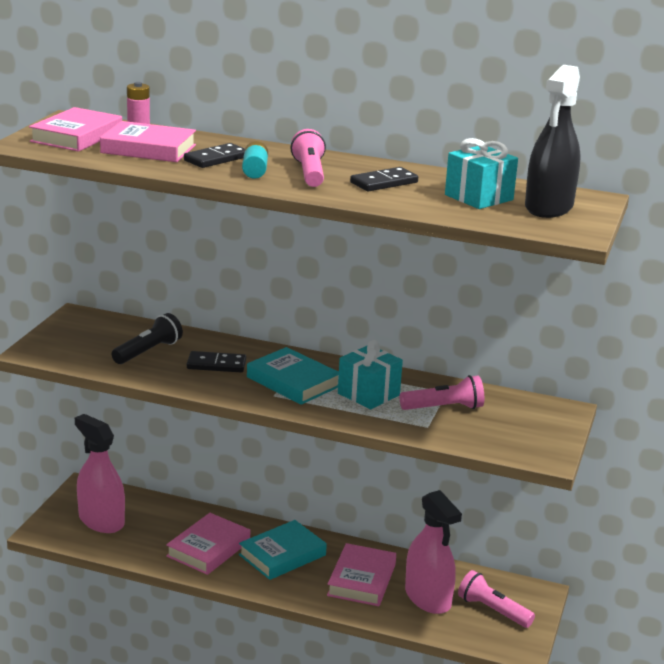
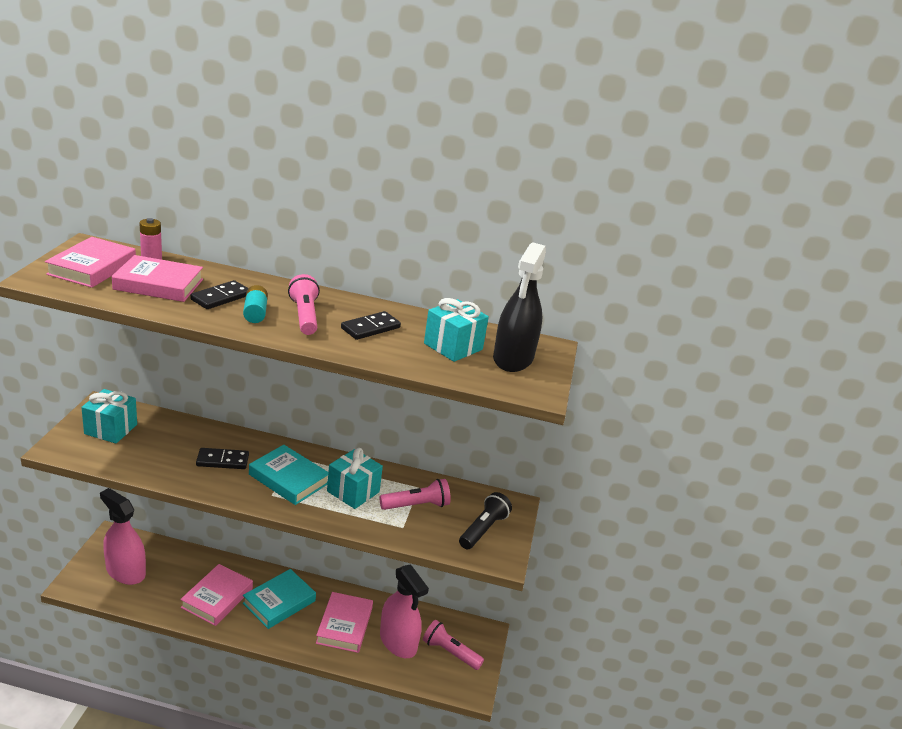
camera: 10 degrees left, 5 degrees up
(89, 336) = (111, 429): none -> turquoise gift
(148, 352) = (162, 447): black flashlight -> black flashlight (483, 529)

